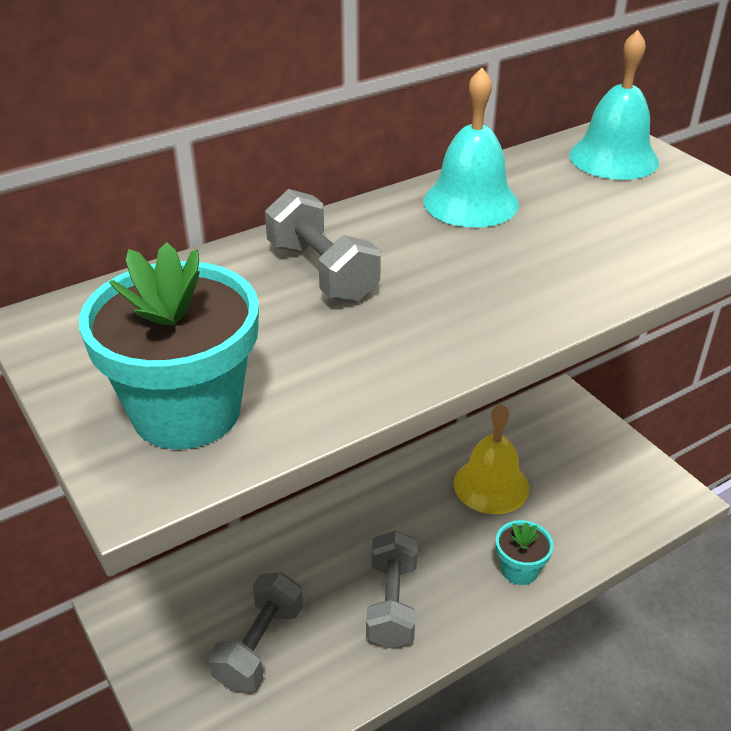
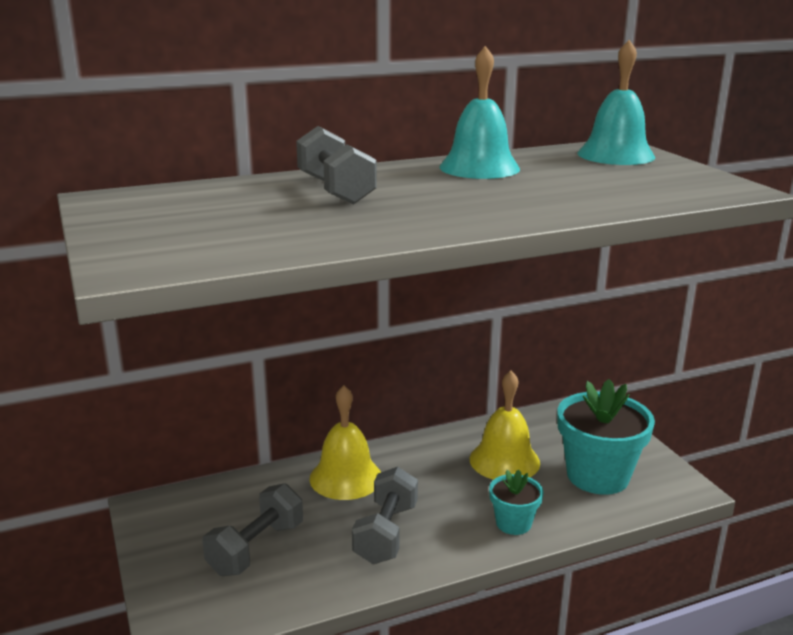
camera: 10 degrees right, 15 degrees down
(186, 411) = (185, 241): turquoise flower pot -> turquoise flower pot (597, 476)
(329, 533) = (346, 477): none -> yellow bell

